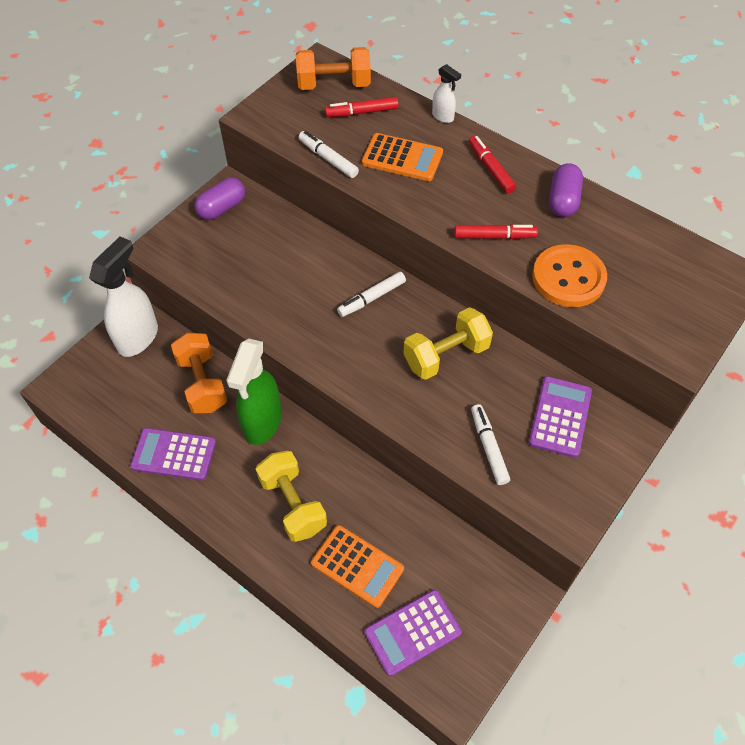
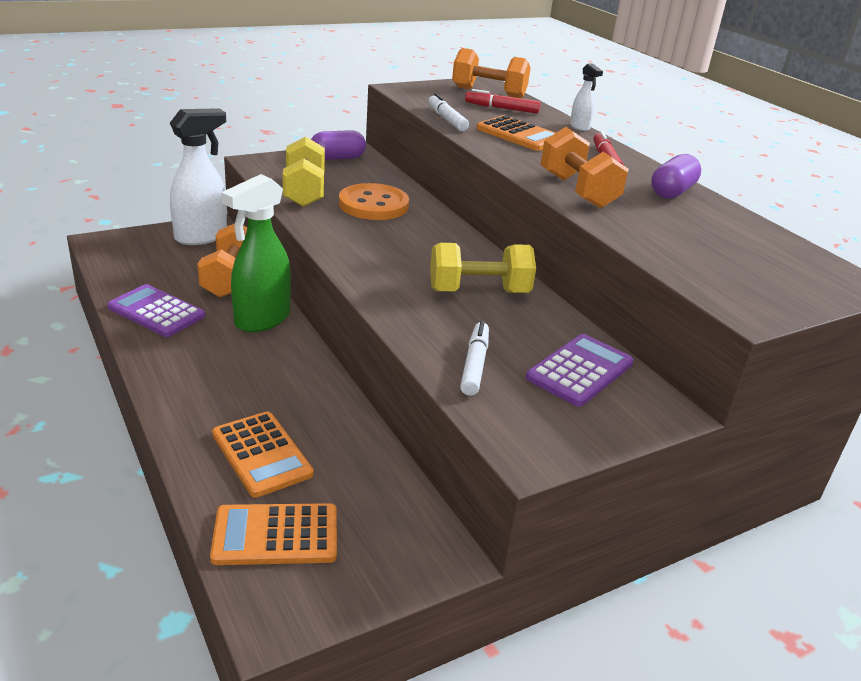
camera: 20 degrees right, 25 degrees down
(293, 504) = (237, 383): yellow dumbbell -> yellow dumbbell (304, 191)
(371, 298) = (431, 238): white marker -> none
(412, 632) = (275, 535): purple calculator -> orange calculator
(494, 236) = (578, 191): red marker -> orange dumbbell
(568, 278) = (643, 232): orange button -> orange button (373, 205)

